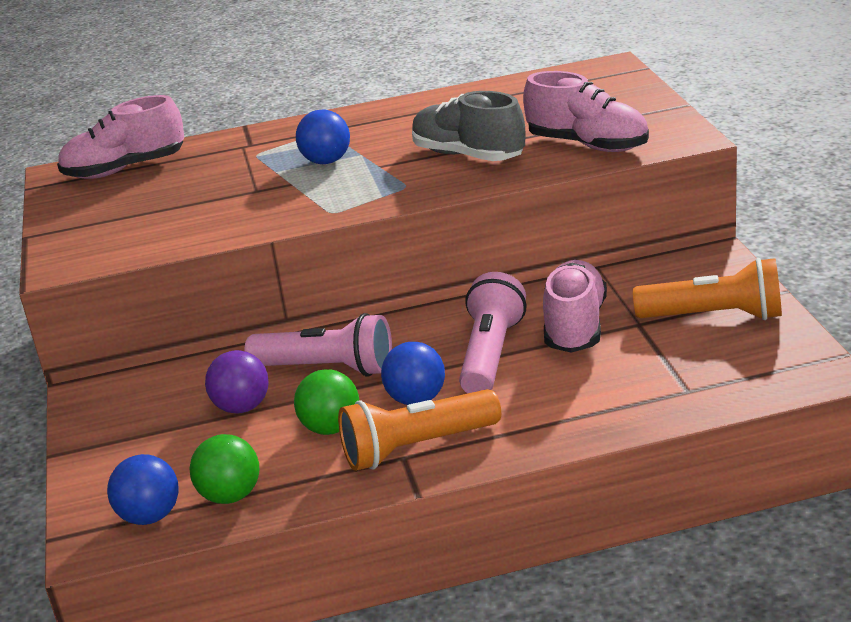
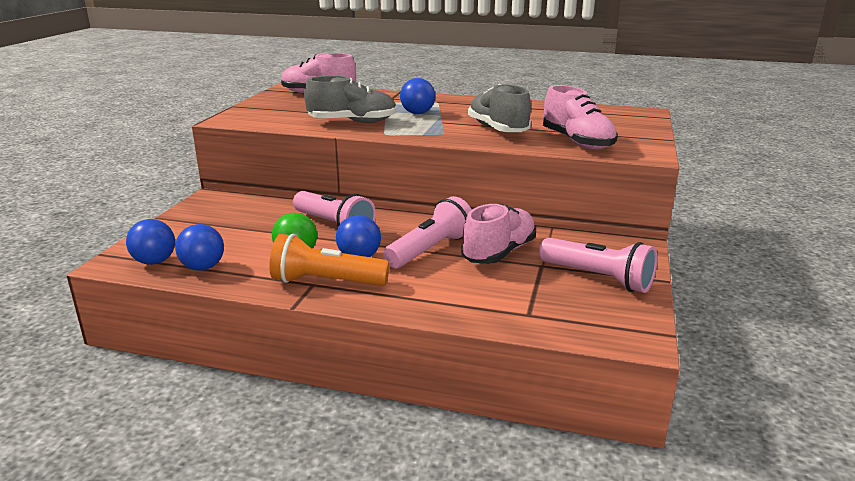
camera: 25 degrees right, 5 degrees down
(230, 496) = (203, 267): green ball -> blue ball
(242, 407) = (268, 228): purple ball -> none
(258, 207) = (352, 122): none -> grey shoe
(715, 316) = (598, 278): orange flashlight -> pink flashlight

